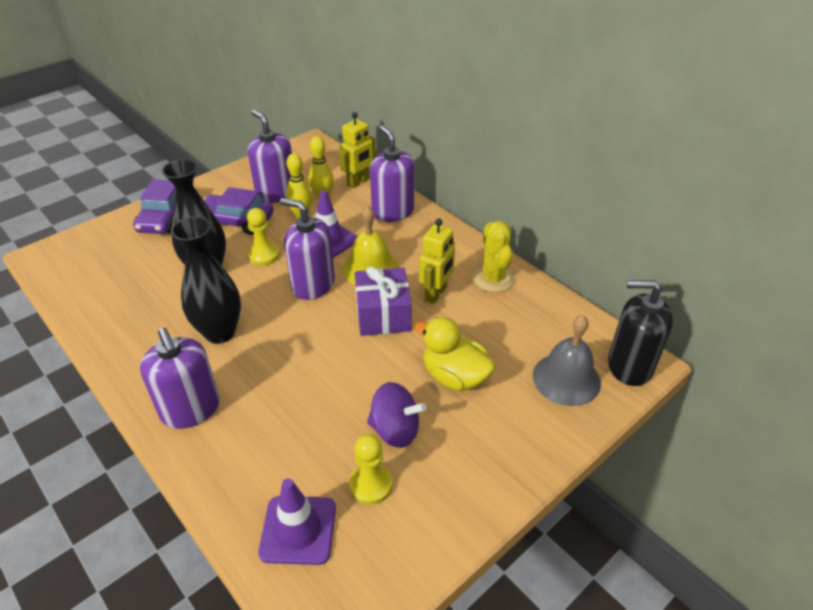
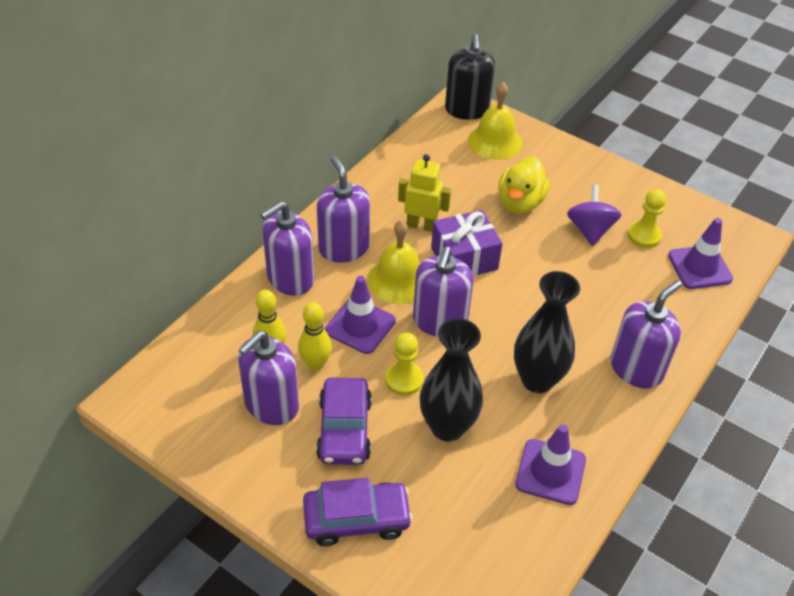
camera: 105 degrees left, 5 degrees up
(130, 318) = (550, 472): none -> purple traffic cone
(358, 182) = (230, 322): yellow robot -> none
(419, 243) = (344, 248): none -> purple soap dispenser
(493, 278) = (386, 189): yellow cactus -> none
(566, 379) = (494, 141): grey bell -> yellow bell

